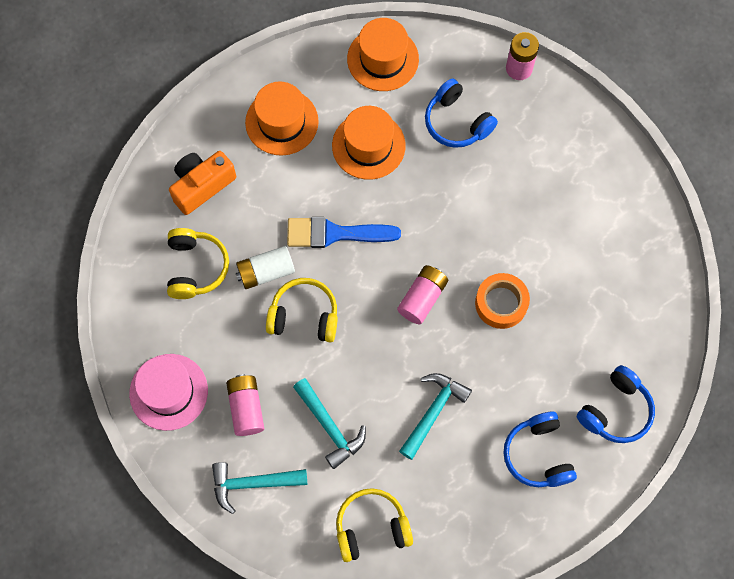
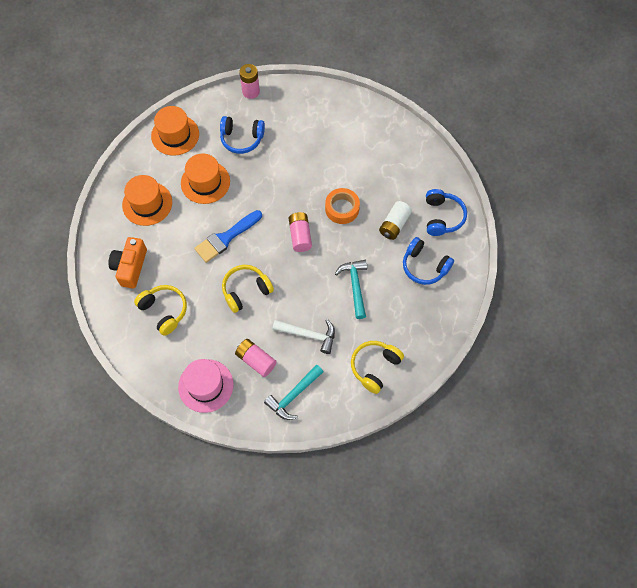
camera: 40 degrees left, 5 degrees down
(266, 272) = (205, 284): white battery -> white battery (394, 225)
(330, 427) = (309, 335): turquoise hammer -> white hammer

